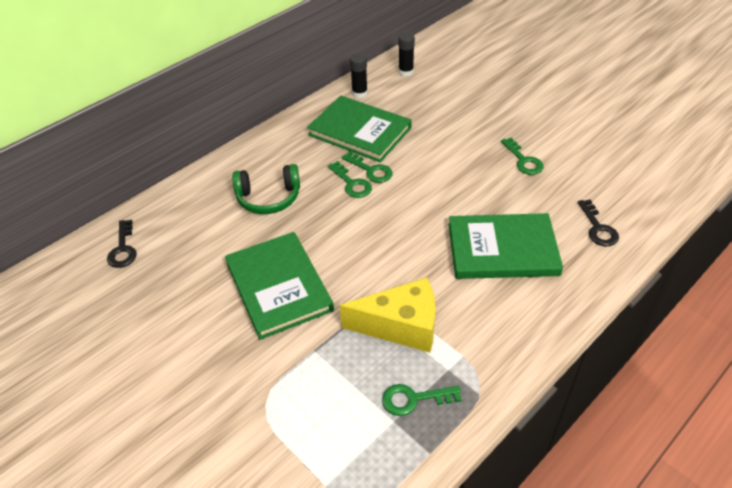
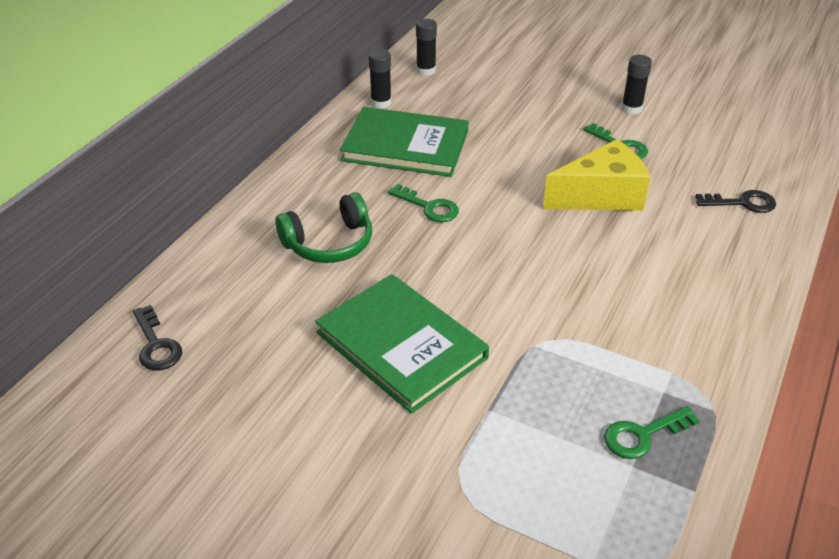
camera: 20 degrees left, 5 degrees down
(371, 170) = (444, 188): green key -> none
(401, 326) = (581, 356): yellow cheese -> yellow cheese (601, 196)
(502, 249) = (651, 246): green book -> none
(550, 130) = (631, 108): none -> black glue stick
(598, 228) = (742, 203): black key -> black key turned 60 degrees counterclockwise

